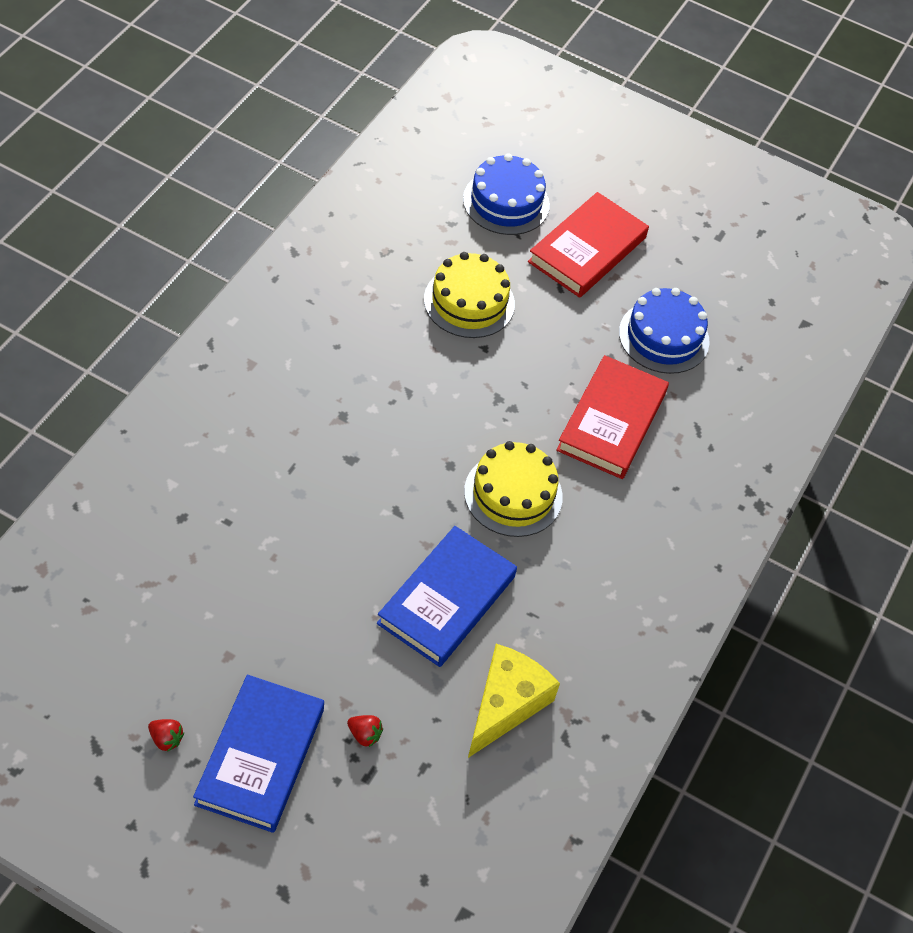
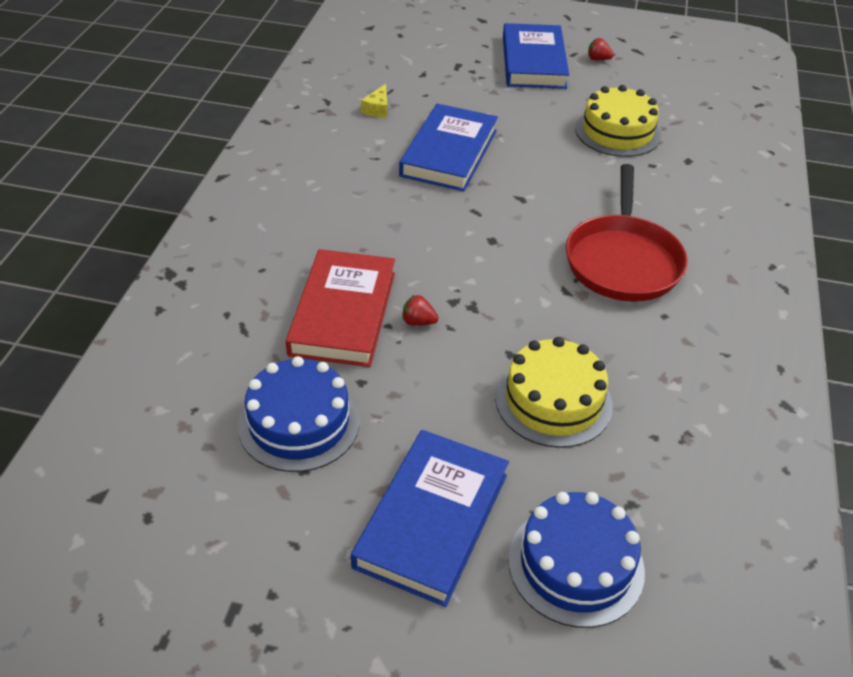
camera: 170 degrees right, 10 degrees down
(338, 409) = (622, 260): none -> red pan
(364, 735) = (471, 80): red strawberry -> red strawberry (418, 322)
(506, 704) = (377, 109): yellow cheese -> yellow cheese, size x0.46
(513, 494) = (423, 230): yellow cake -> yellow cake (617, 132)
(587, 250) = (432, 520): red book -> blue book

